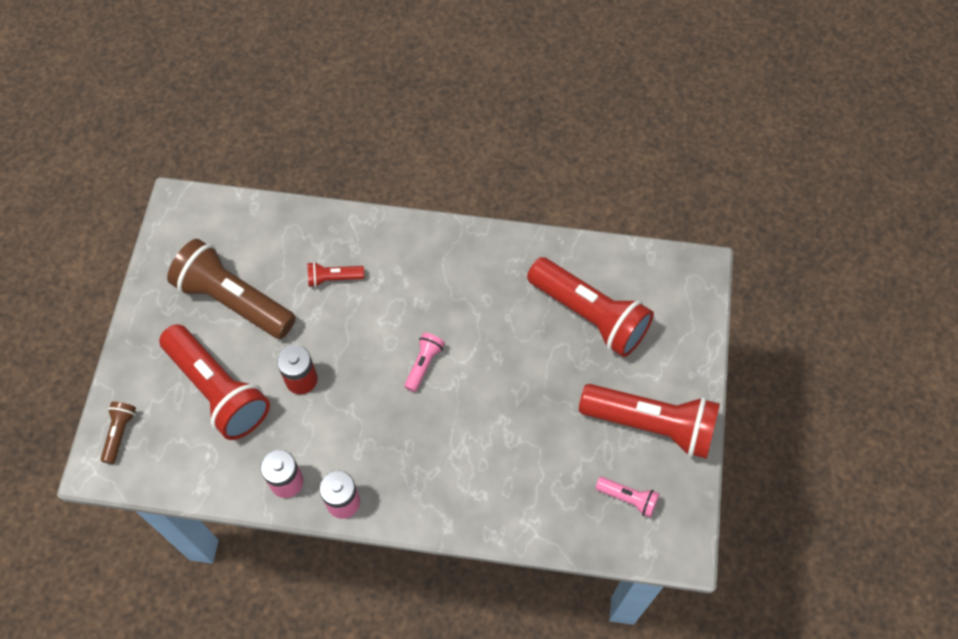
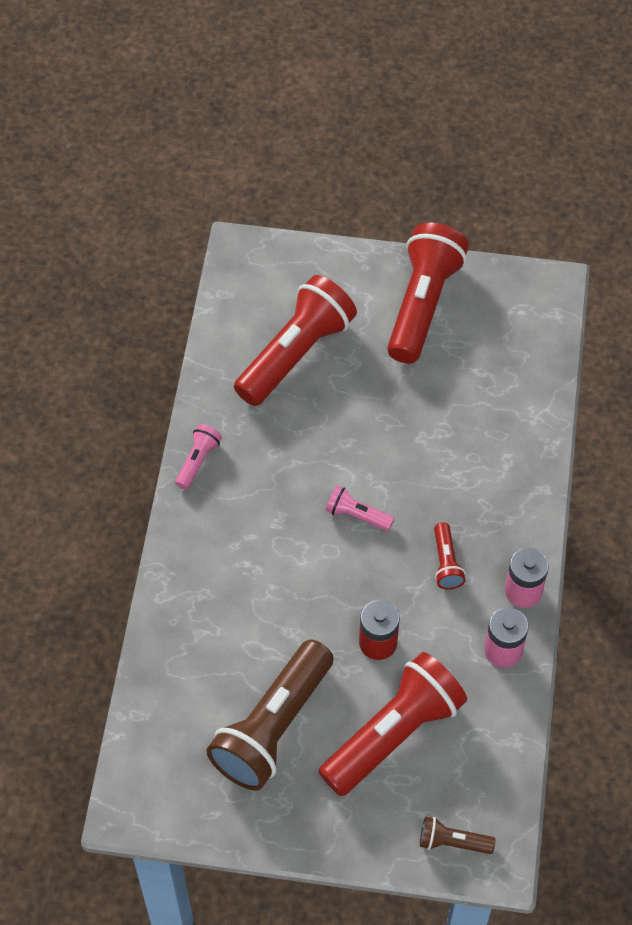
camera: 90 degrees left, 5 degrees down
(333, 278) = (244, 615): red flashlight -> red flashlight (446, 563)
(628, 498) = (503, 328): pink flashlight -> pink flashlight (198, 461)

